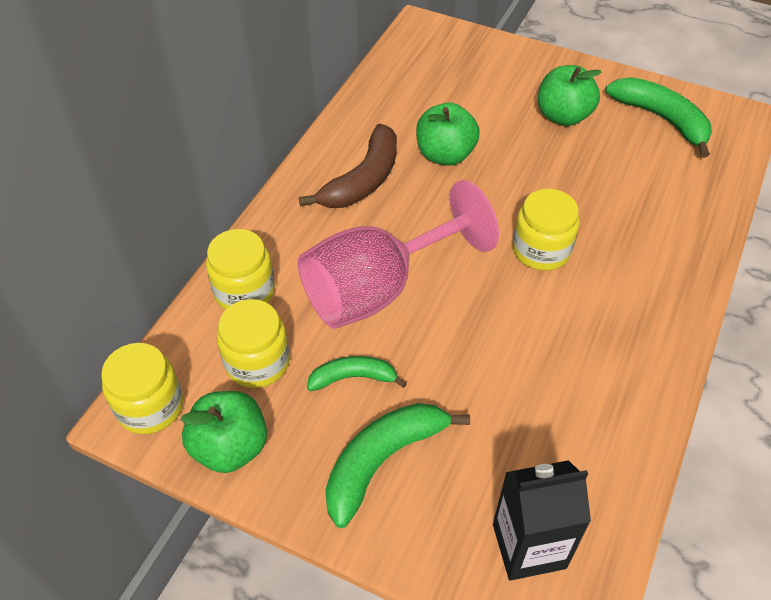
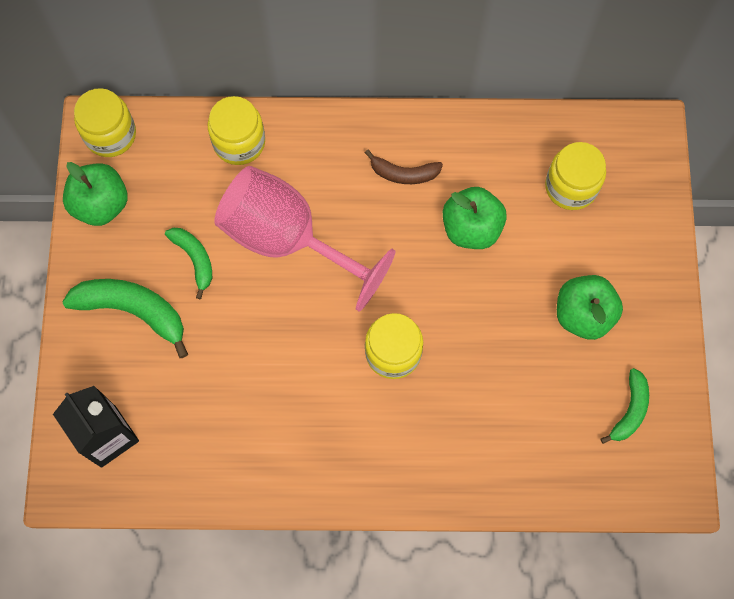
camera: 65 degrees right, 20 degrees up
(257, 362) = (178, 185): yellow jar -> yellow jar (571, 186)
(363, 180) = (403, 173): brown banana -> brown banana, size x0.60
(661, 119) = (629, 410): green banana -> green banana, size x0.60

